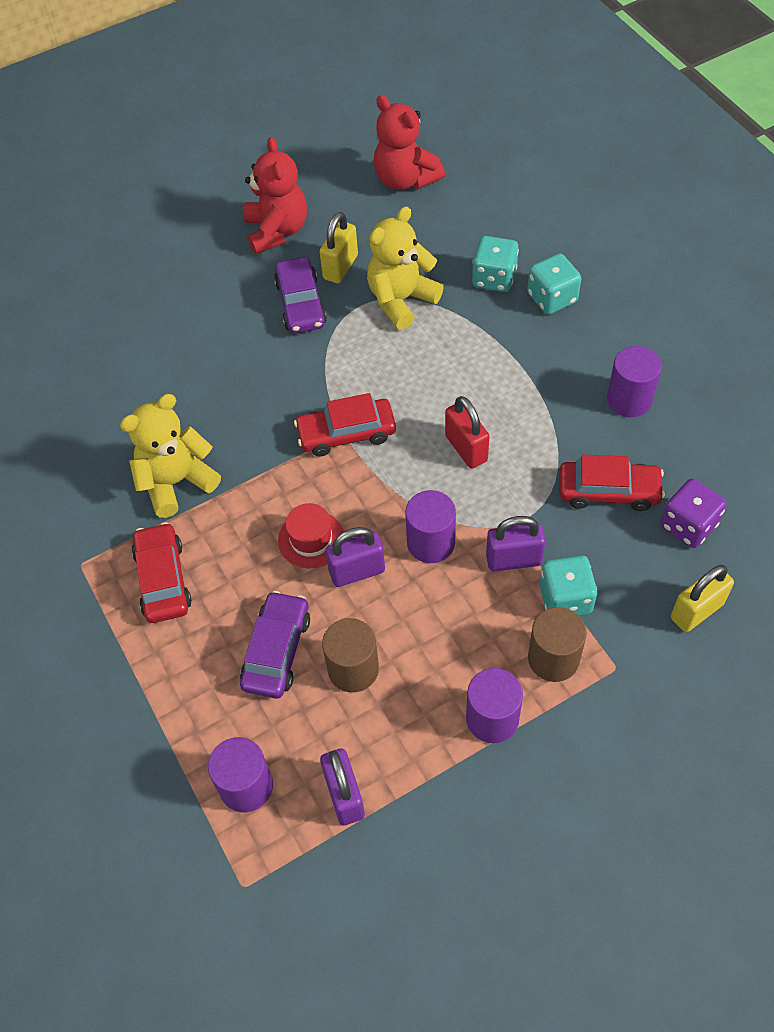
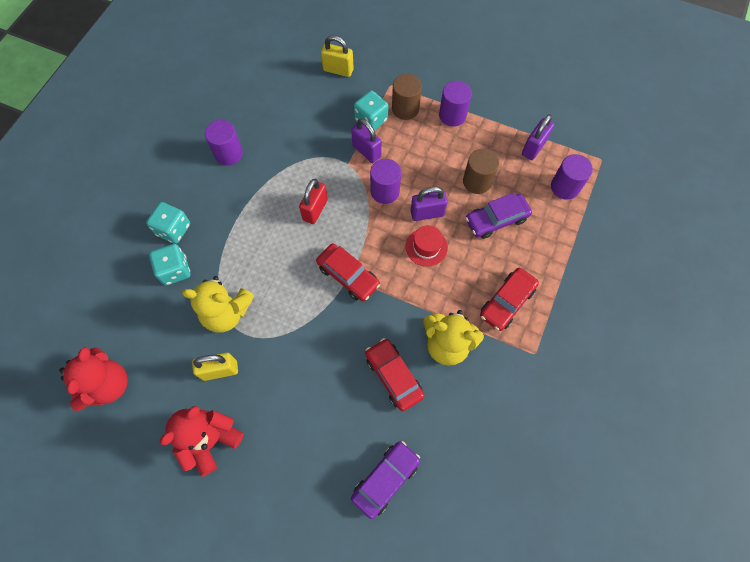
camera: 130 degrees left, 10 degrees up
(300, 304) = (268, 373): purple car -> purple car (385, 479)
(357, 571) = (427, 213): purple padlock -> purple padlock turned 45 degrees counterclockwise
(608, 491) = (296, 133): red car -> red car (393, 376)
(688, 525) = (293, 93): purple dice -> none

